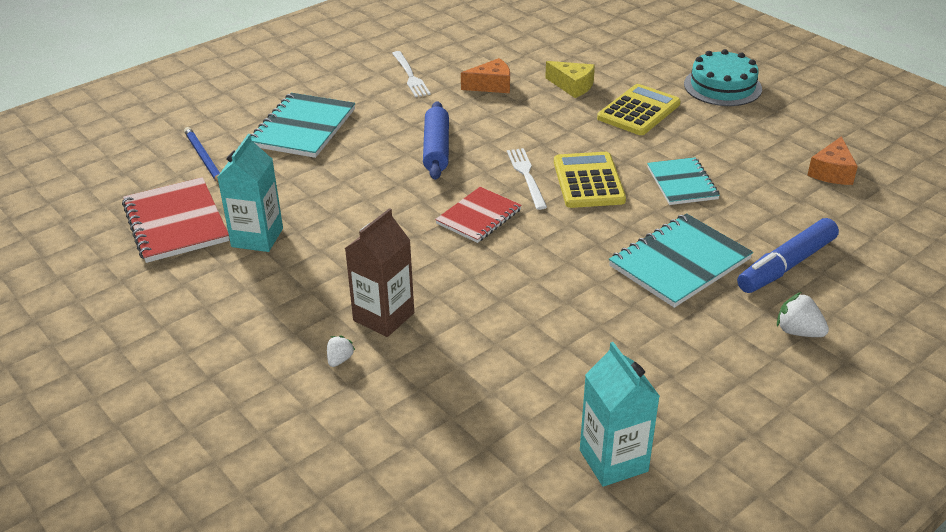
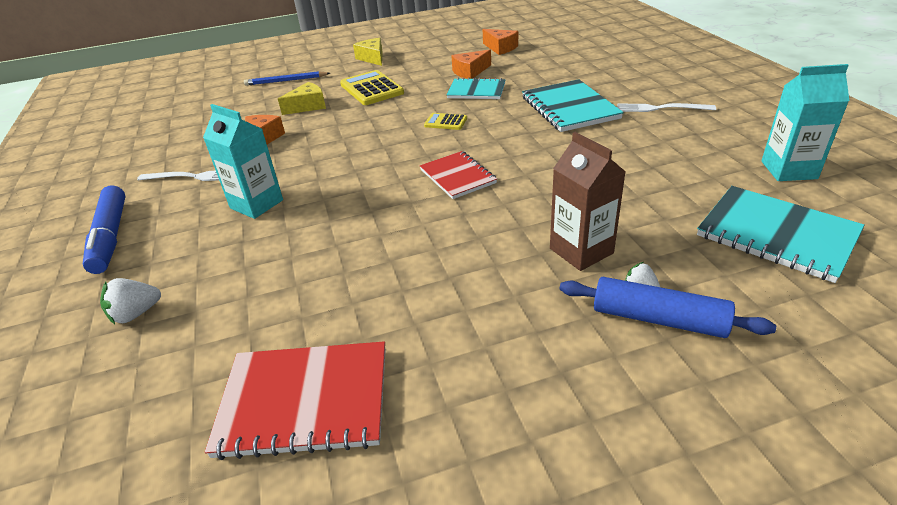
camera: 65 degrees left, 0 degrees up
(204, 158) = (179, 354): blue pencil -> blue pencil (286, 81)
(257, 237) = (393, 324): turquoise carton -> turquoise carton (256, 204)
(303, 128) = (204, 259): turquoise notebook -> turquoise notebook (776, 235)
(436, 149) = (333, 181): blue rolling pin -> blue rolling pin (658, 319)
(526, 176) = (416, 145): white fork -> white fork (661, 108)
(588, 181) = (445, 122): yellow calculator -> yellow calculator, size x0.53
(722, 86) = (372, 58): turquoise cake -> yellow cheese
(734, 166) = (470, 72): none -> orange cheese
(786, 265) = (590, 77): blue marker -> blue marker (110, 237)
(798, 332) = (659, 87): white strawberry -> white strawberry (136, 314)

